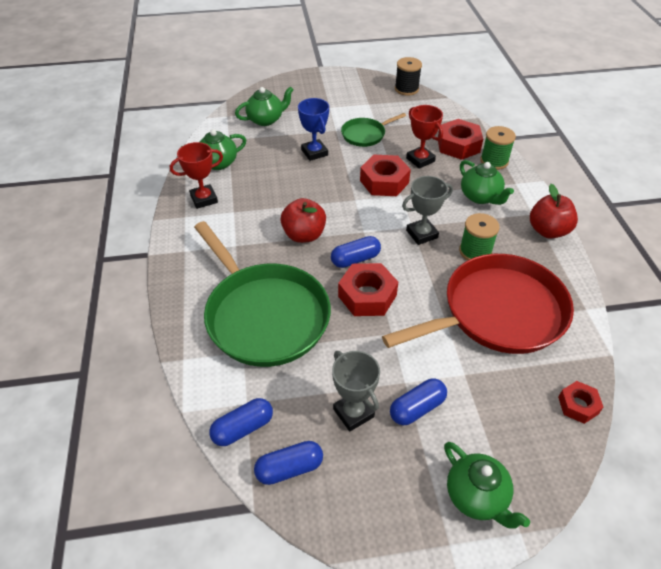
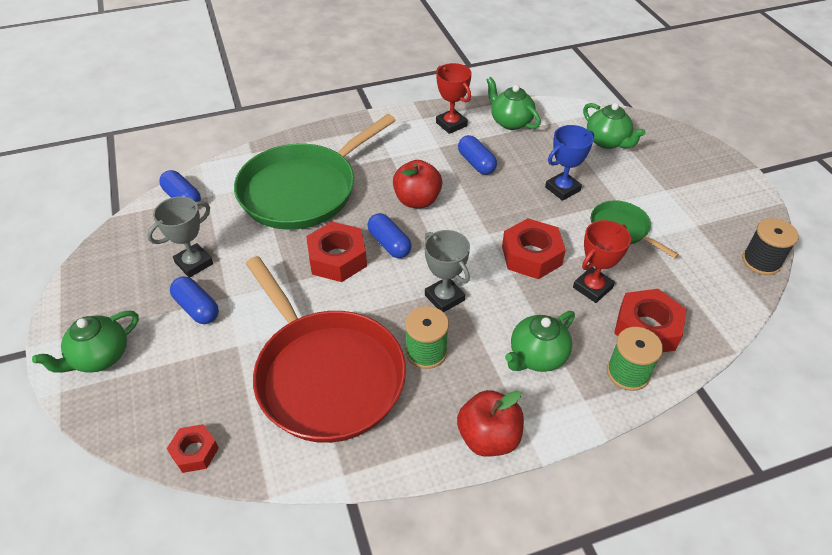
camera: 80 degrees right, 0 degrees up
(289, 468) = (143, 230): blue capsule -> blue capsule (476, 163)

